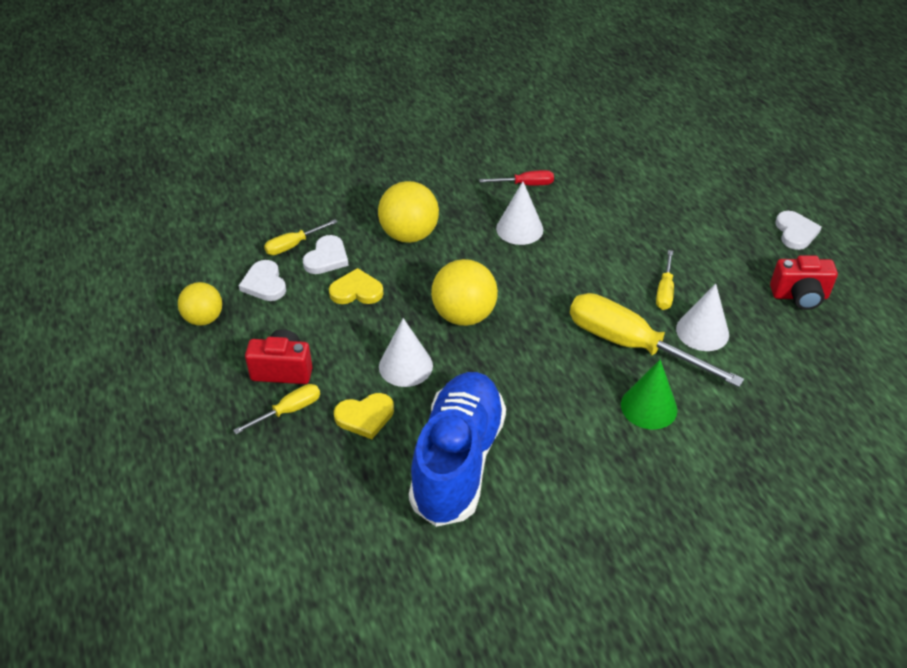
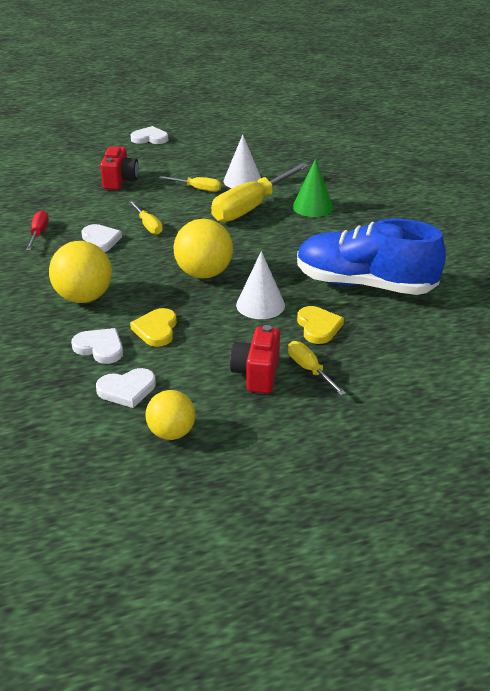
camera: 85 degrees left, 10 degrees down
(293, 245) = (70, 370): yellow screwdriver -> yellow screwdriver (148, 225)
(519, 229) = (100, 241): white cone -> white heart
(799, 296) = (215, 146): red camera -> red camera (120, 181)

